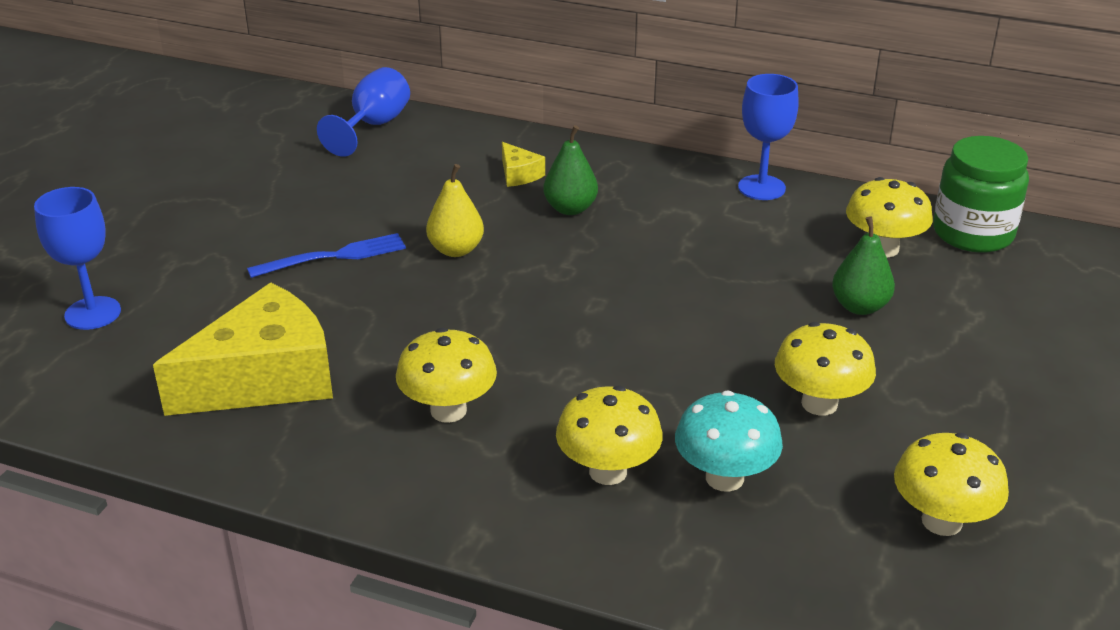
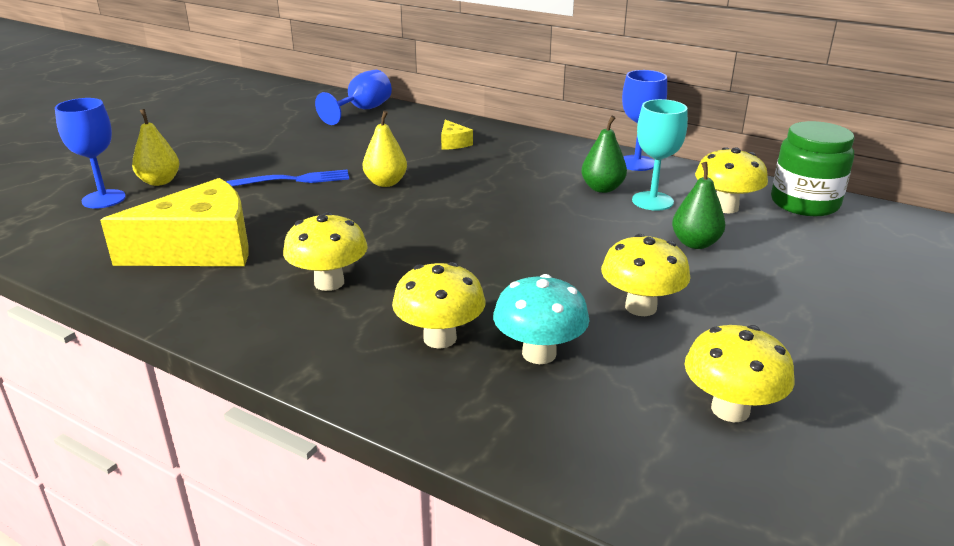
camera: 10 degrees right, 5 degrees down
(153, 276) = (159, 181): none -> yellow pear
(570, 209) = (483, 165): green pear -> green pear (602, 188)
(795, 247) = (652, 201): none -> turquoise goblet

